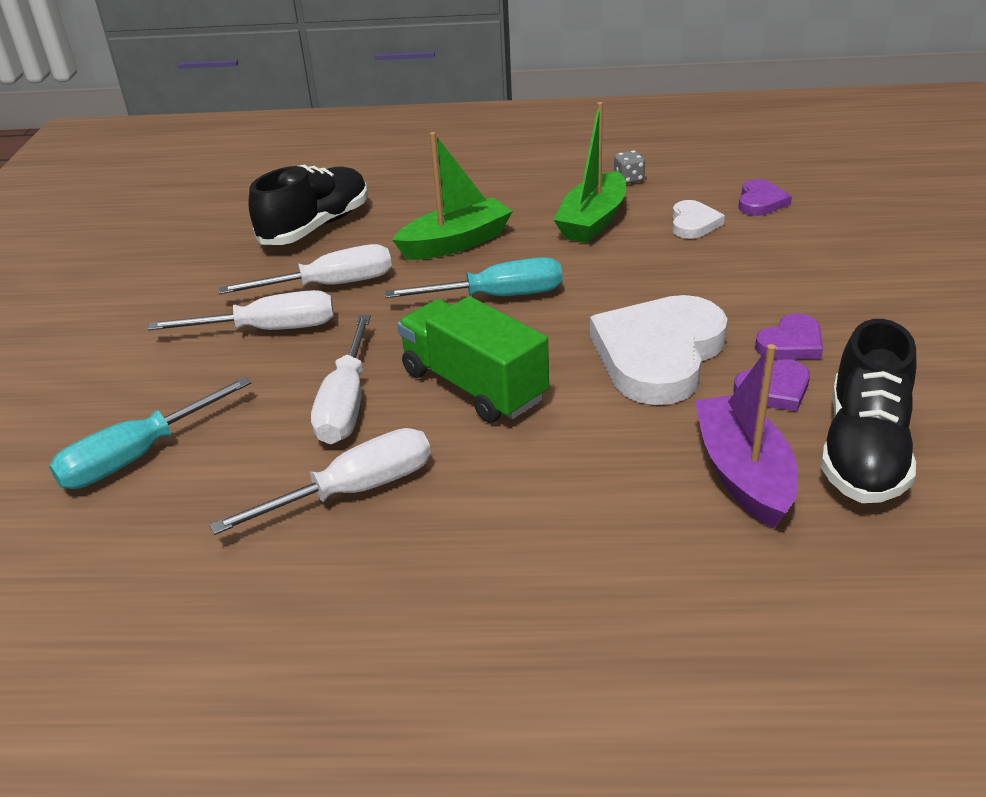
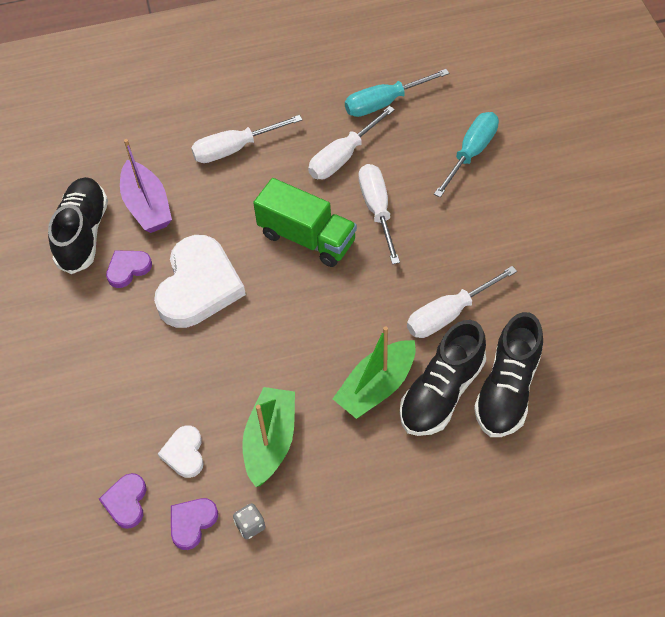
camera: 165 degrees right, 20 degrees up
(269, 329) = (464, 260): white screwdriver -> white screwdriver (234, 149)
(387, 232) = (441, 392): none -> black shoe
(497, 296) = (320, 325): turquoise screwdriver -> turquoise screwdriver (384, 103)
(791, 343) = (114, 313): purple heart -> purple heart (192, 523)

